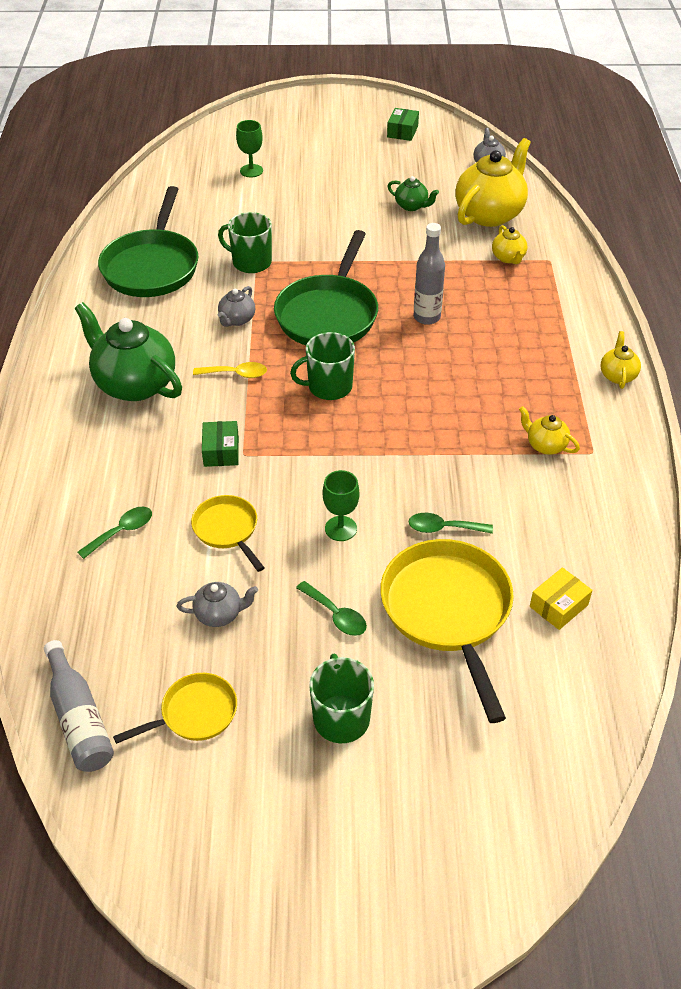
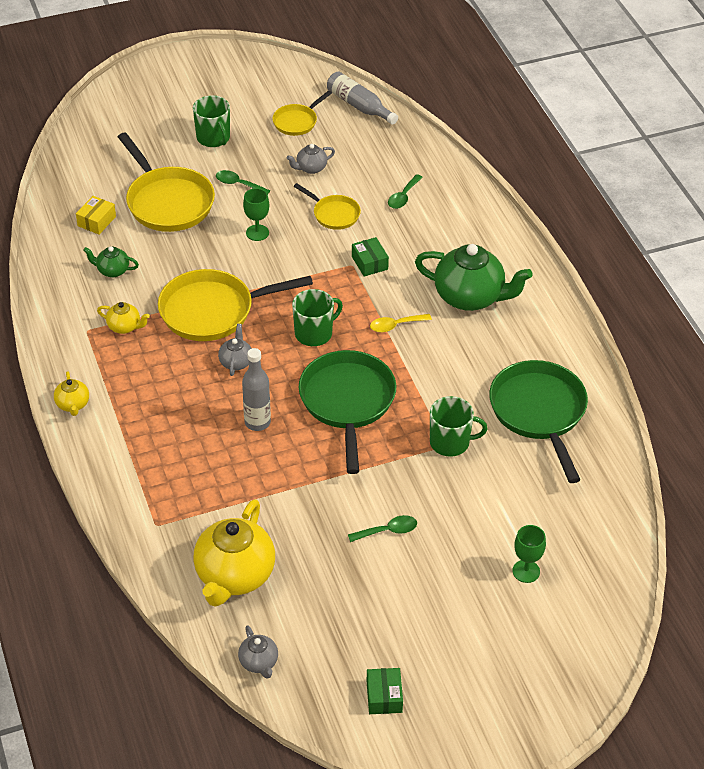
camera: 160 degrees right, 0 degrees up
(237, 320) = (425, 376): grey teapot -> grey teapot (236, 362)
(412, 206) = (323, 564): green teapot -> green teapot (112, 271)
(434, 439) = (213, 311): none -> yellow pan
(443, 528) = (186, 249): green spoon -> green spoon (388, 531)
(508, 258) = (199, 516): yellow teapot -> none

